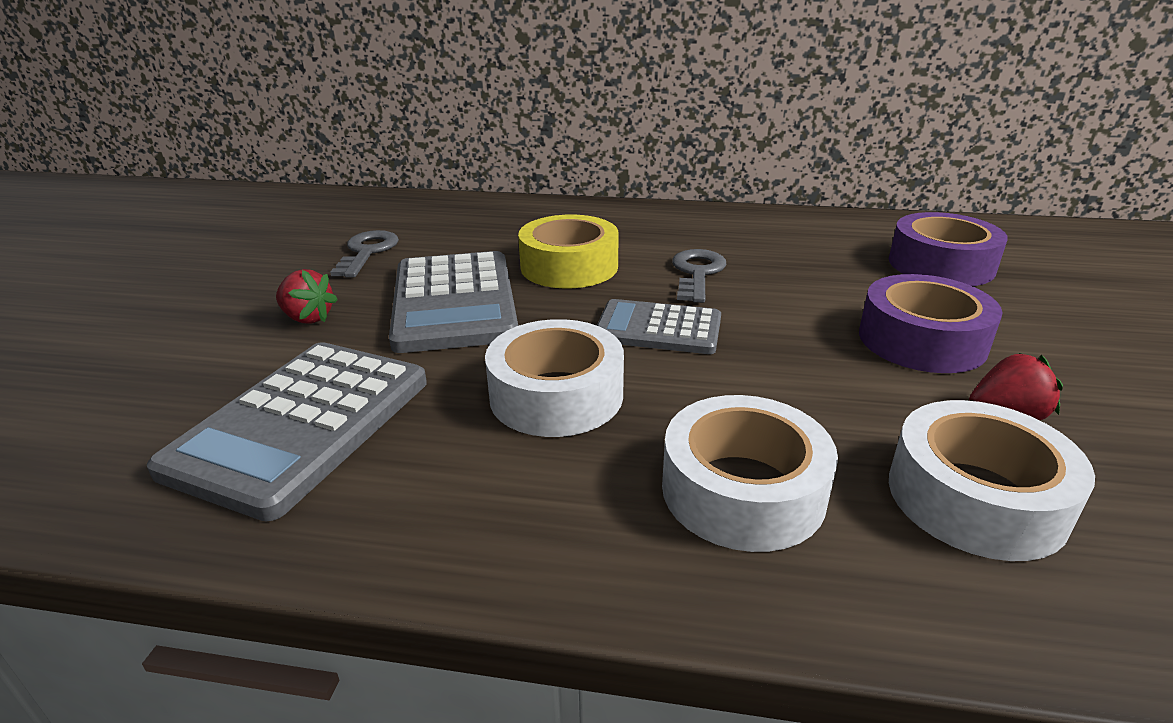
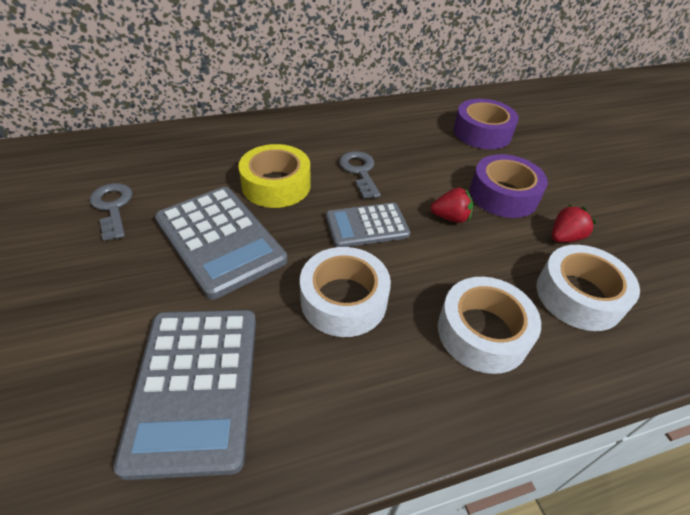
camera: 30 degrees left, 15 degrees up
(308, 318) = (118, 288): red strawberry -> red strawberry (450, 217)

